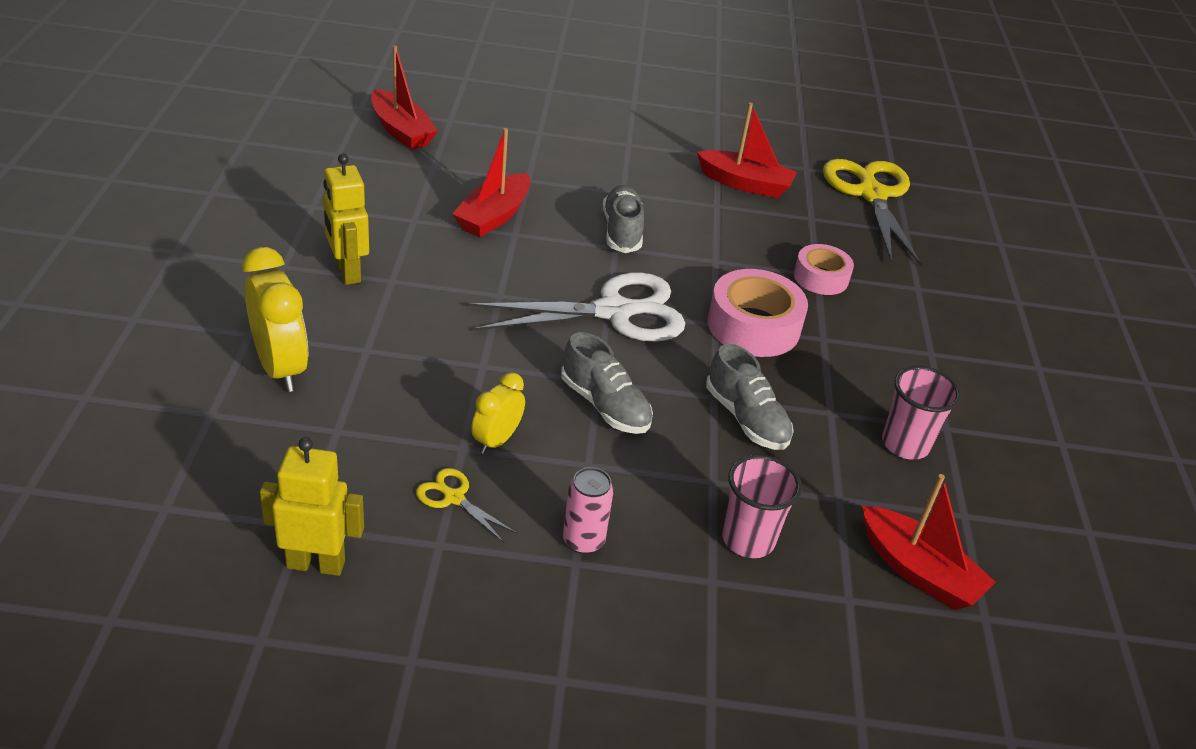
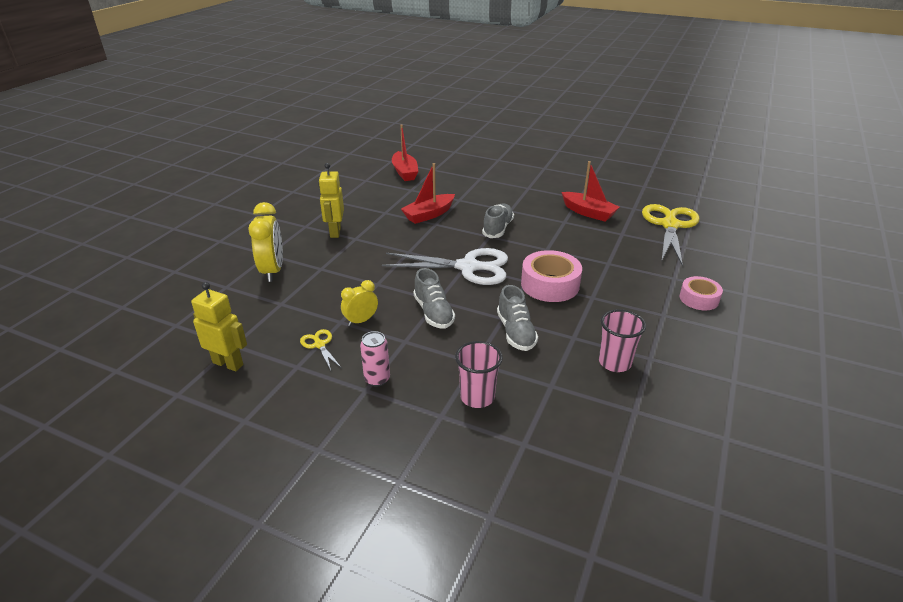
camera: 25 degrees right, 5 degrees down
(821, 277) = (609, 265): pink tape -> pink tape (699, 299)
(918, 571) = (582, 437): red boat -> none

